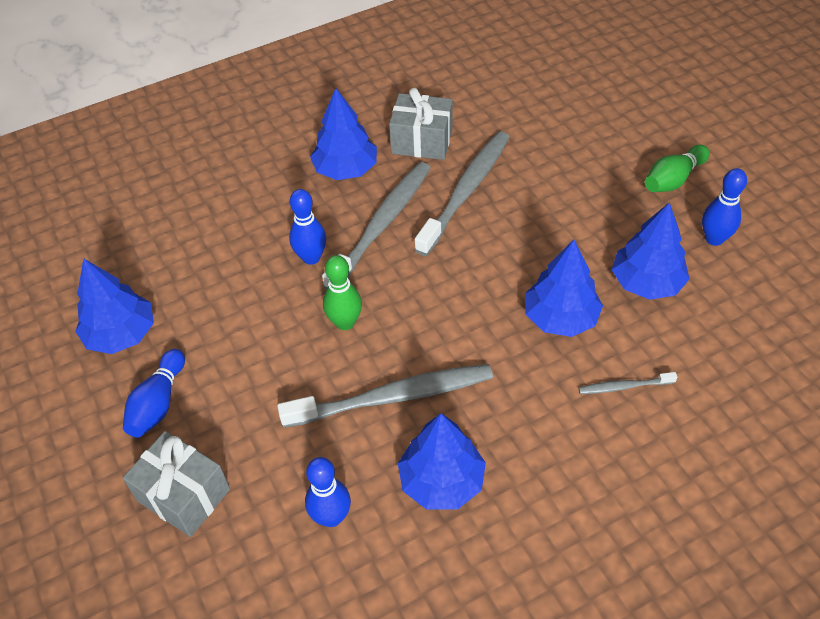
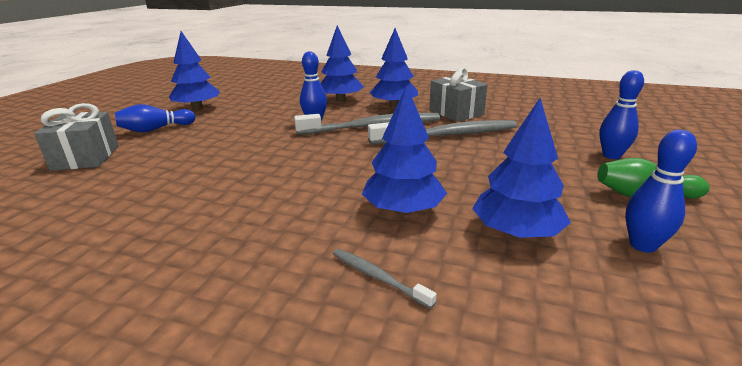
camera: 45 degrees right, 25 degrees down
(331, 517) = (93, 204): blue bowling pin -> blue bowling pin (611, 155)
(345, 322) = (278, 146): green bowling pin -> none
(392, 397) = (231, 182): grey toothbrush -> none
(442, 481) = (162, 232): blue tree -> blue tree (341, 100)

